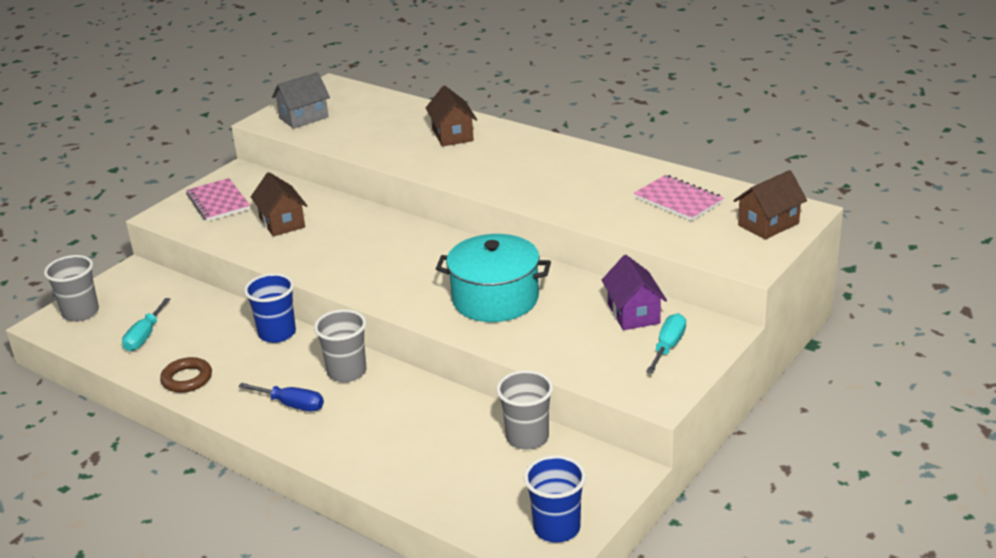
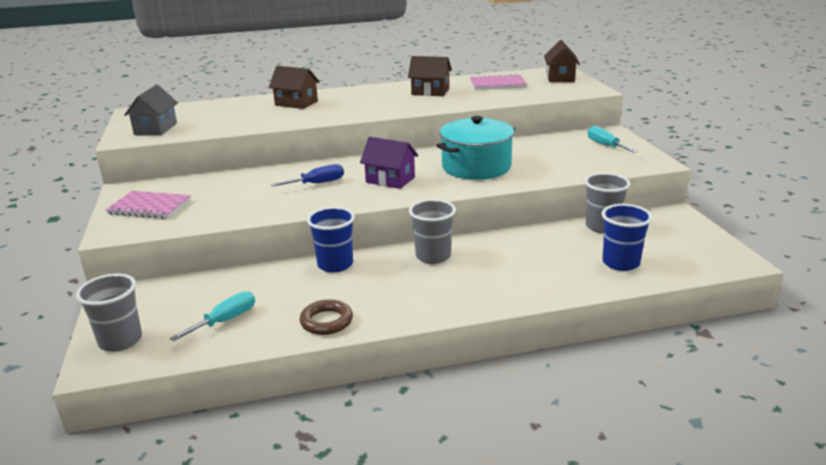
camera: 50 degrees left, 5 degrees down
(145, 336) = (225, 320): turquoise screwdriver -> turquoise screwdriver turned 105 degrees counterclockwise
(282, 222) = (237, 195): brown house -> brown house (430, 92)
(292, 405) = (440, 289): blue screwdriver -> blue screwdriver (317, 183)
(556, 528) = (711, 249): blue cup -> blue cup (620, 263)
(633, 313) = (557, 143): purple house -> purple house (390, 180)

